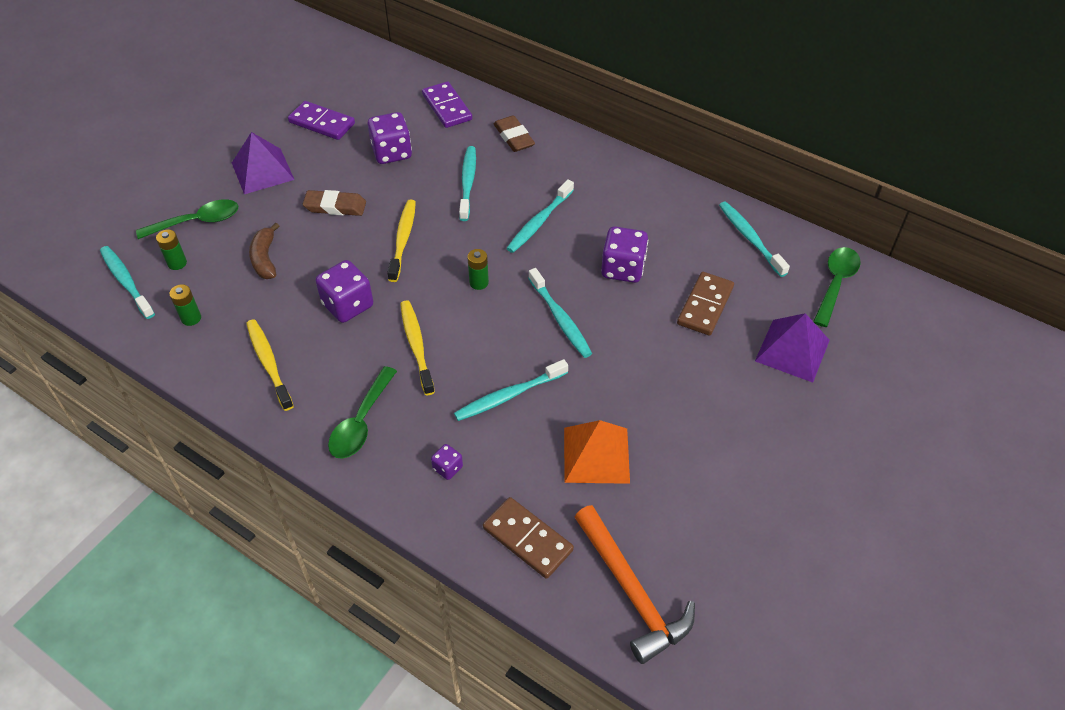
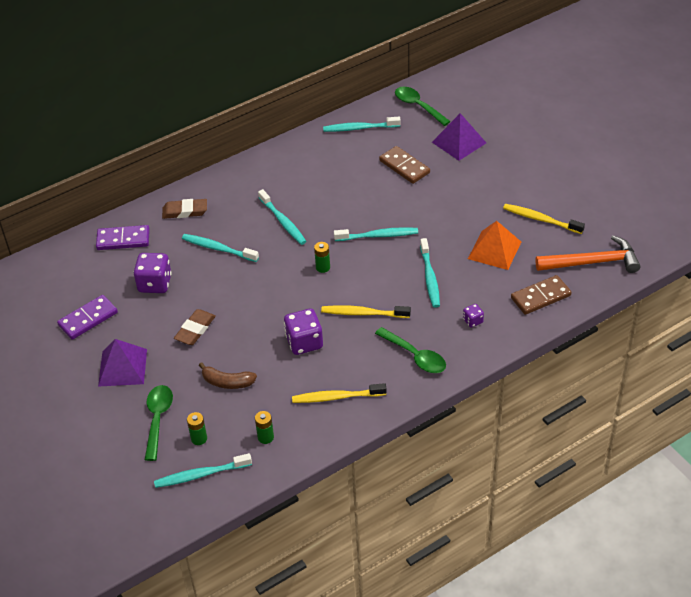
camera: 65 degrees left, 5 degrees down
(403, 239) = (256, 298): yellow toothbrush -> yellow toothbrush (541, 219)
(623, 269) = (351, 194): purple dice -> none

